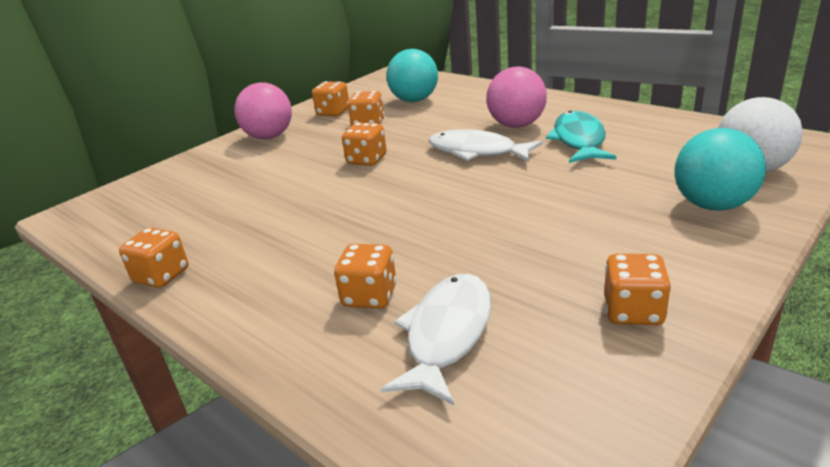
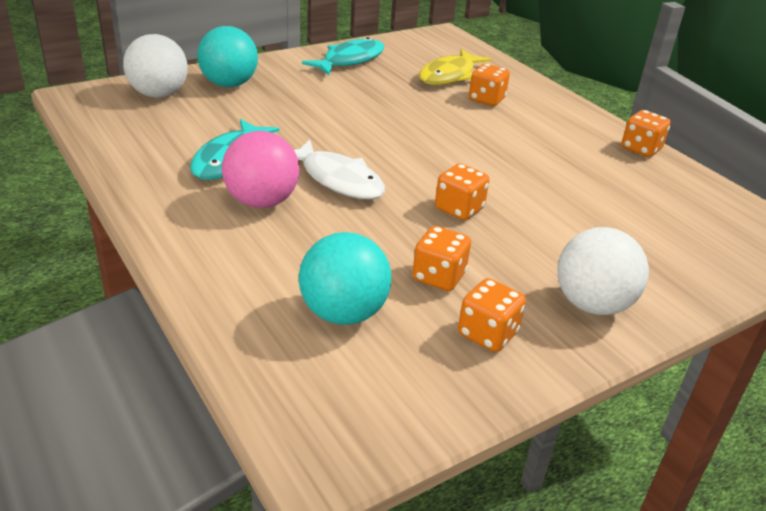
camera: 170 degrees left, 5 degrees up
(269, 137) = (592, 304): pink ball -> white ball
(447, 334) = (449, 75): white fish -> yellow fish
(633, 311) = (350, 60): orange dice -> turquoise fish

